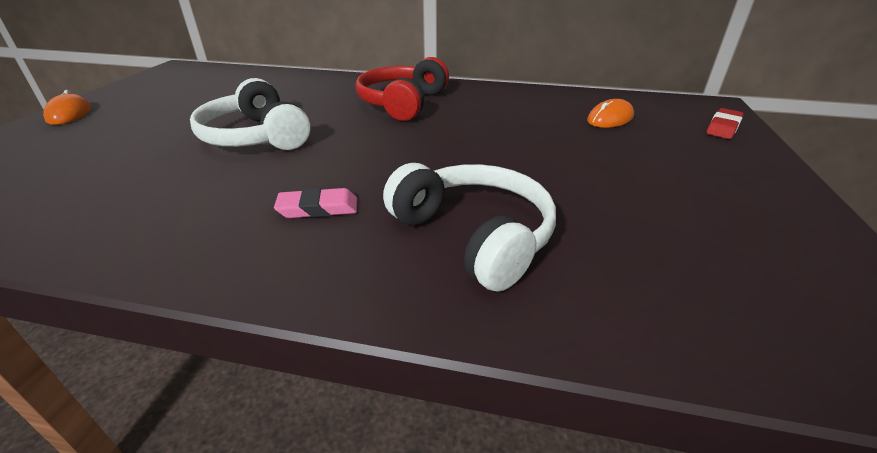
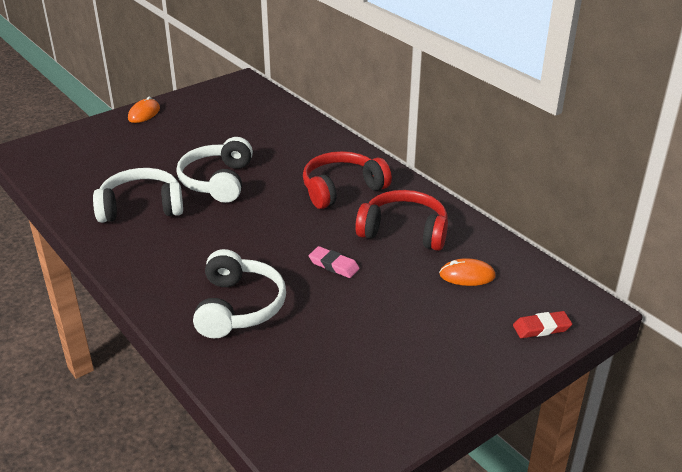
camera: 40 degrees right, 0 degrees up
(173, 193) = (141, 207): none -> white headphones
(318, 208) = (191, 252): pink eraser -> pink eraser (334, 265)
(508, 110) = (404, 231): none -> red headphones

